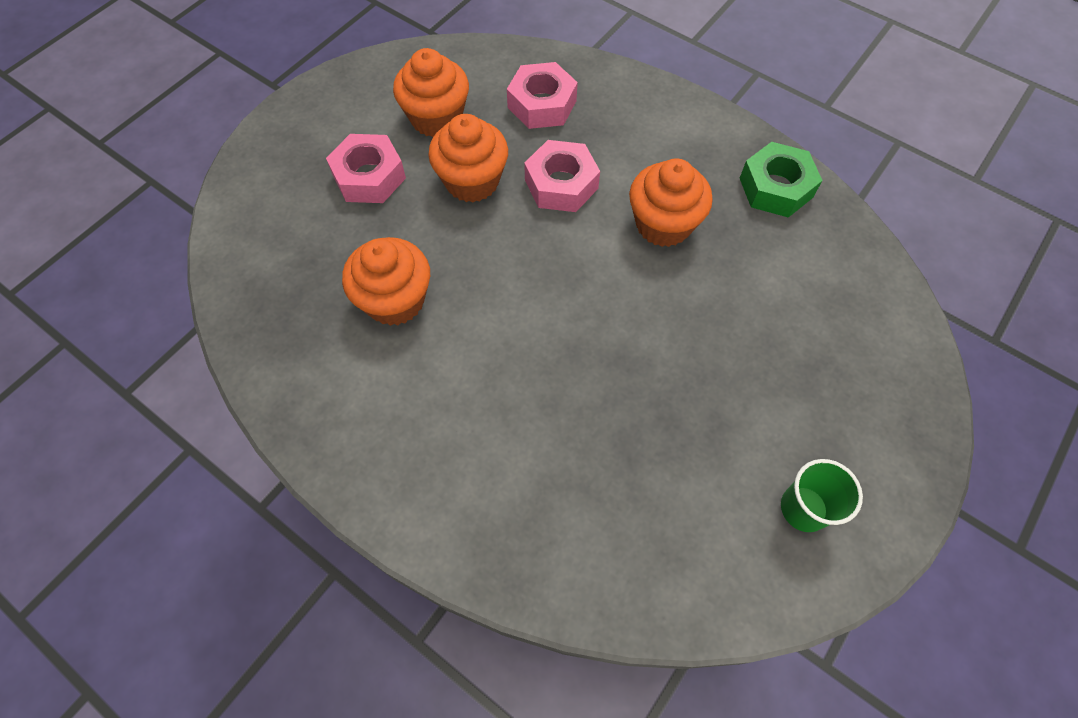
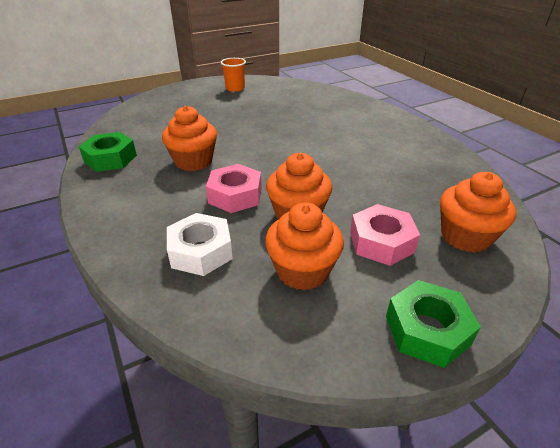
camera: 155 degrees left, 25 degrees down
(317, 103) = (427, 330): none -> green nut
(395, 300) = (379, 172): orange cupcake -> orange cupcake (465, 236)
(542, 104) = (201, 251): pink nut -> white nut
(804, 508) = (235, 88): green cup -> orange cup

